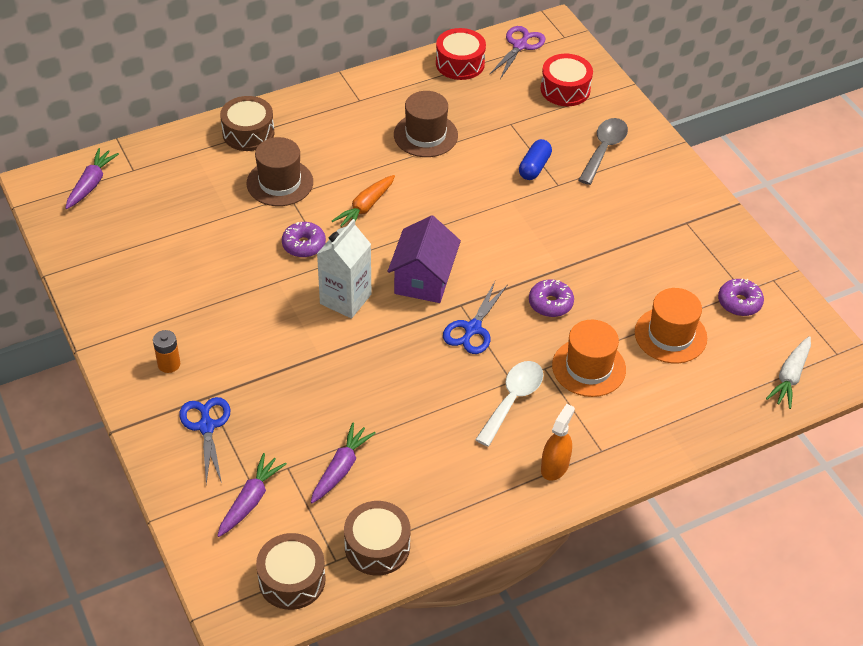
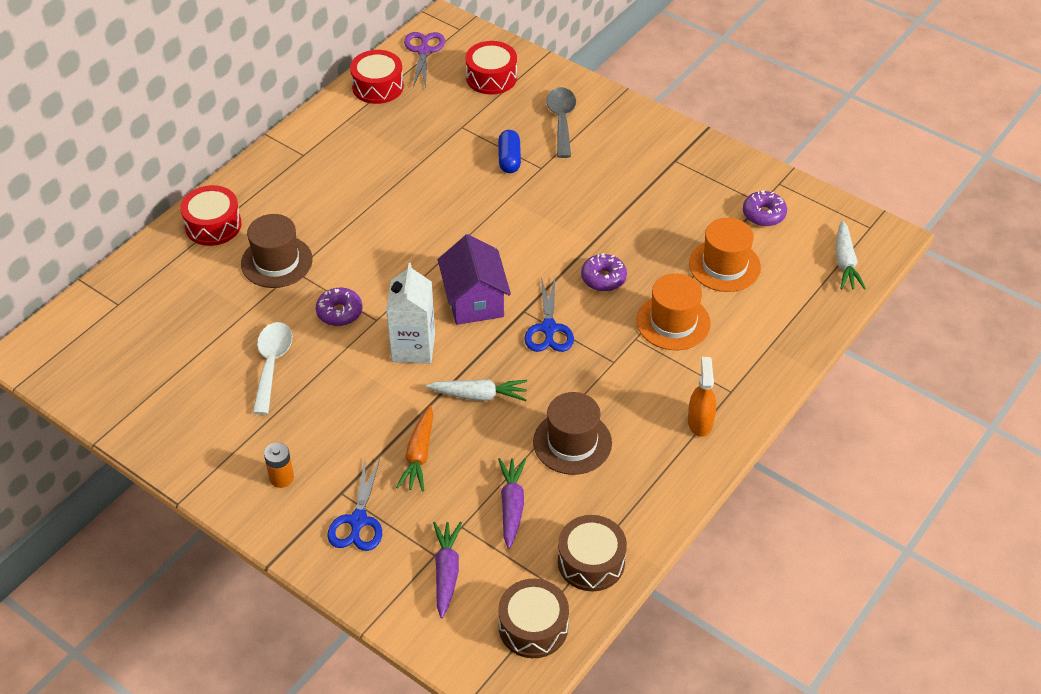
camera: 25 degrees left, 0 degrees up
(91, 184) = (82, 334): purple carrot -> none
(206, 426) = (358, 521): blue scissors -> blue scissors turned 135 degrees counterclockwise
(248, 133) = (213, 225): brown drum -> red drum
(365, 207) = (376, 254): orange carrot -> orange carrot (419, 455)
(374, 362) = (479, 395): none -> white carrot
(425, 135) = (389, 165): brown hat -> brown hat (572, 442)
(512, 400) = (625, 378): white spoon -> white spoon (272, 364)

